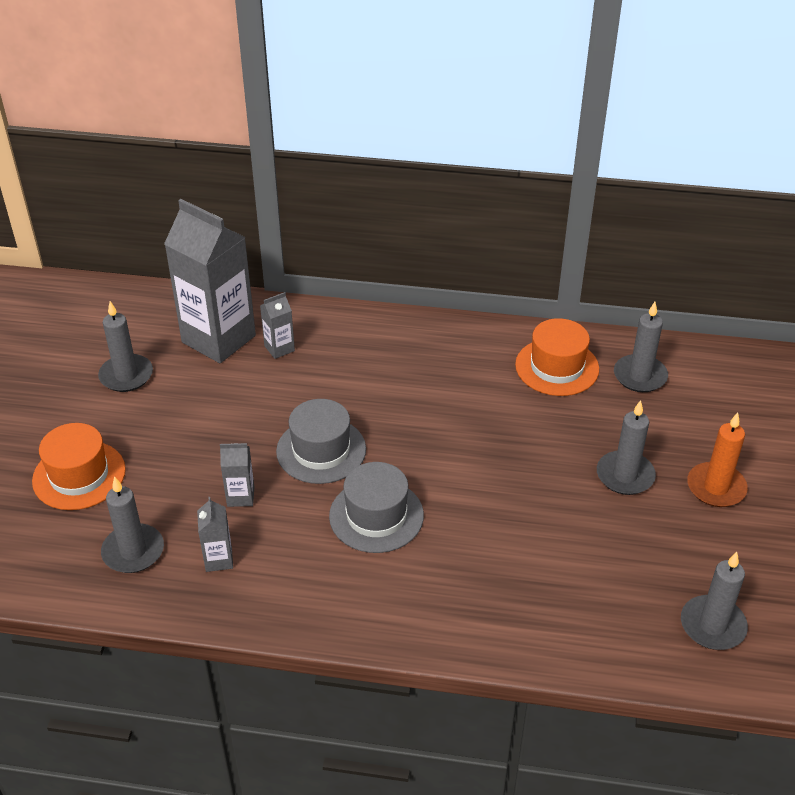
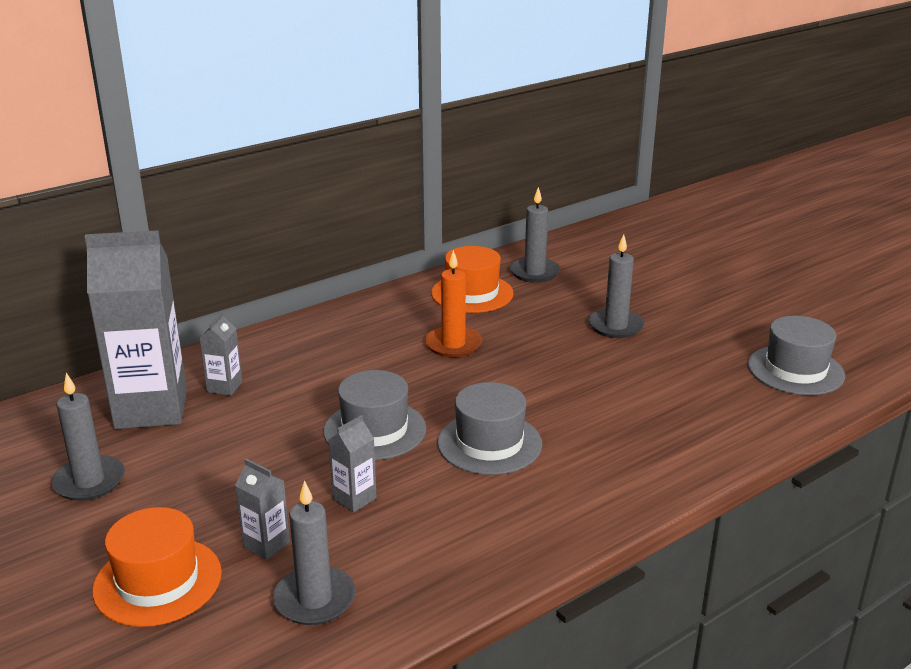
camera: 45 degrees left, 15 degrees down
(218, 559) = (407, 552): grey carton -> grey carton (266, 544)
(712, 625) = (795, 370): grey candle -> grey hat
(716, 487) = (676, 303): orange candle -> orange candle (453, 344)

